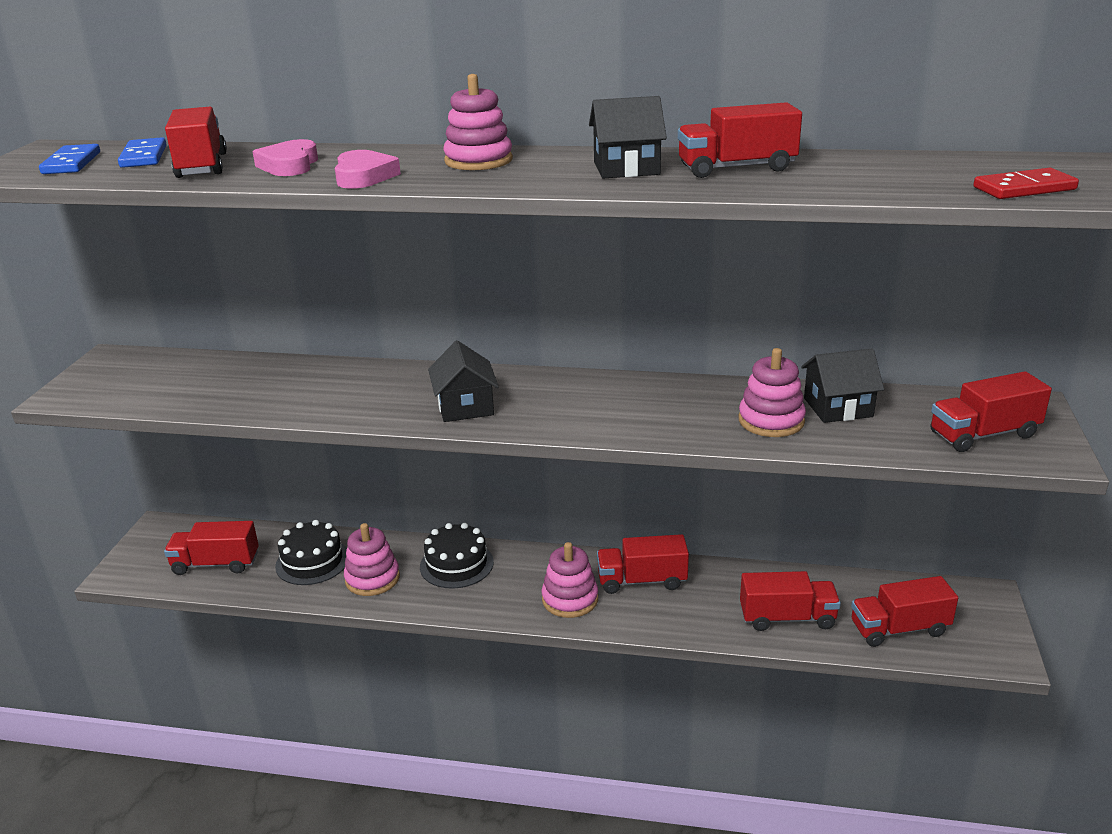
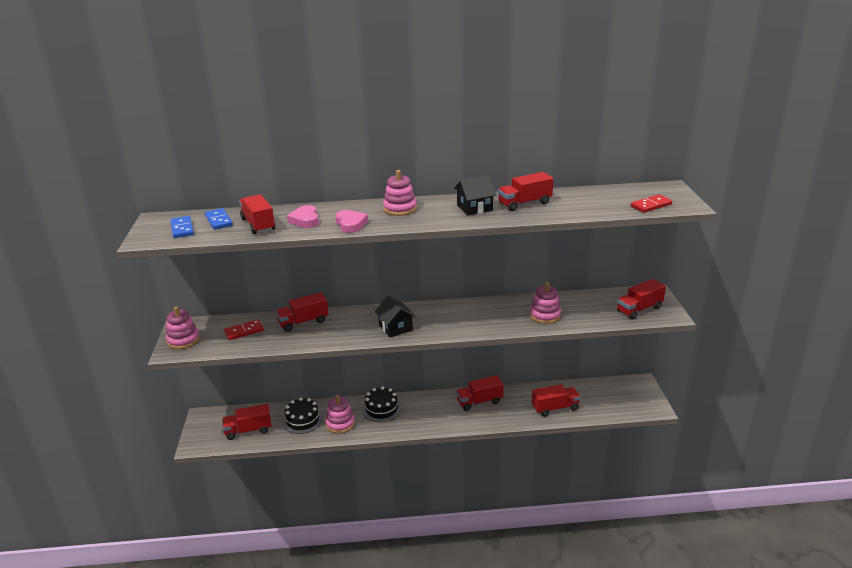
camera: 15 degrees left, 0 degrees up
(200, 379) = (244, 331): none -> red domino
(570, 599) = (447, 417): pink stacking toy -> pink stacking toy (183, 340)
(838, 407) = (572, 304): black house -> none
(899, 629) = (607, 404): red truck -> red truck (303, 322)

